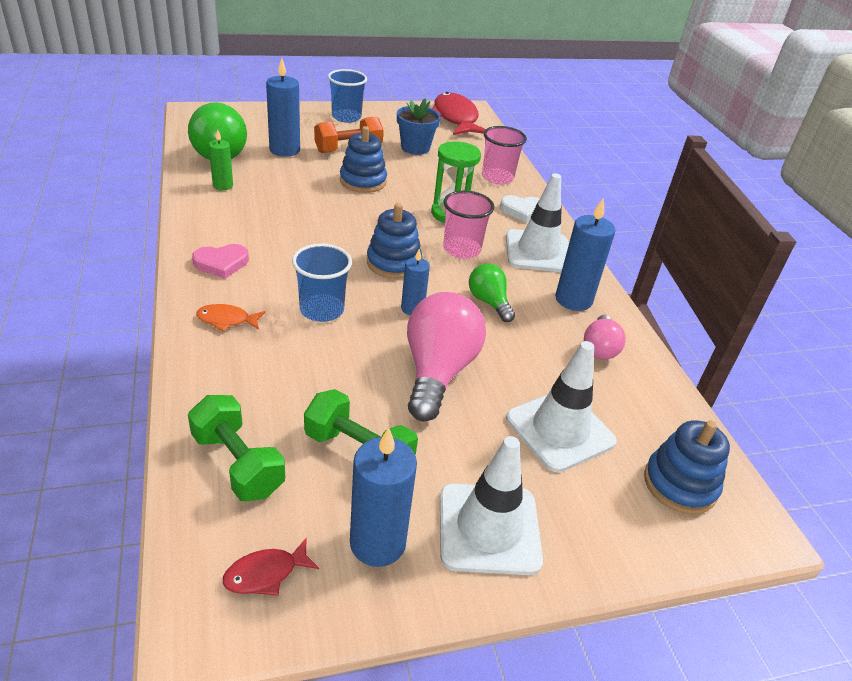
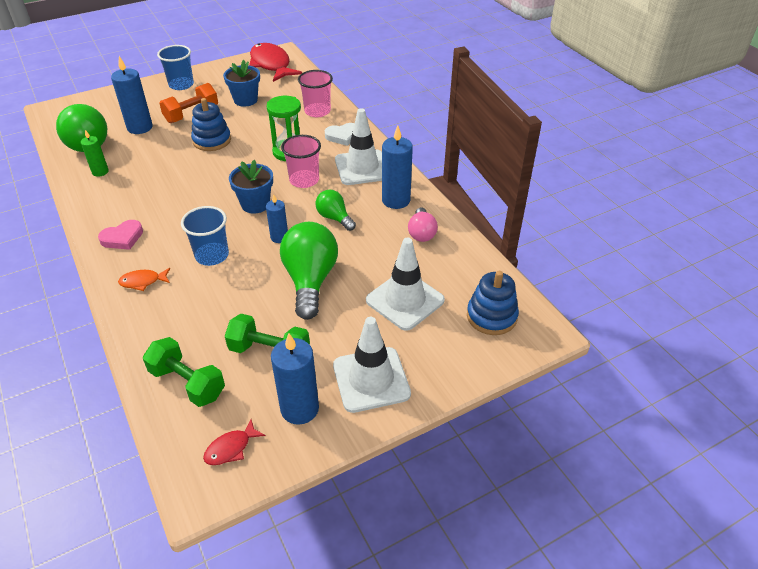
camera: 10 degrees left, 5 degrees up
(393, 263) = (255, 204): blue stacking toy -> blue flower pot
(438, 372) = (310, 280): pink light bulb -> green light bulb

